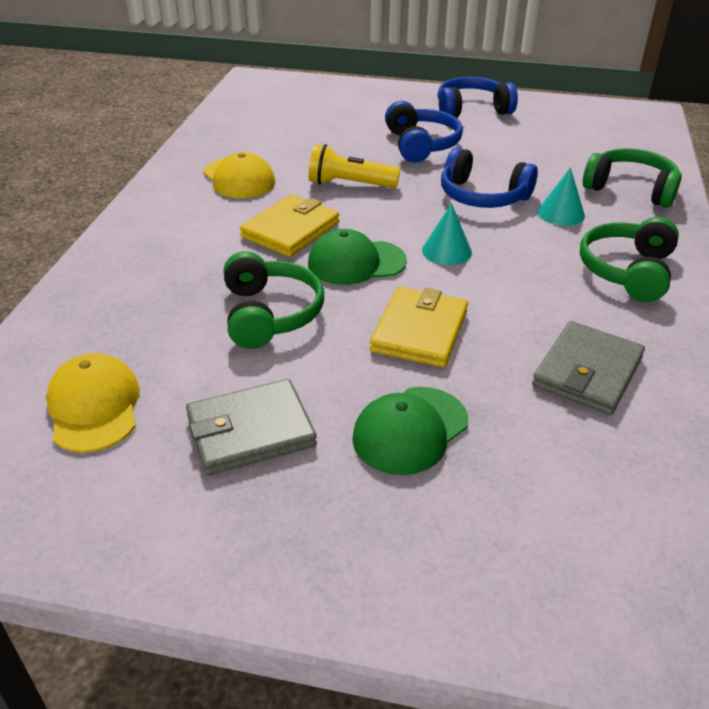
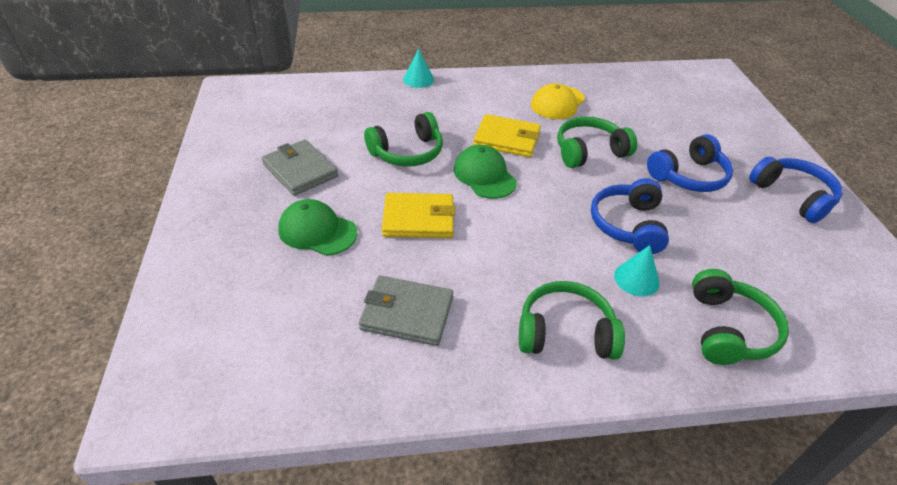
camera: 70 degrees right, 5 degrees up
(94, 407) = (305, 116): yellow cap -> none
(349, 184) = (589, 151): yellow flashlight -> green headphones
(446, 251) = (527, 217): turquoise cone -> turquoise cone (418, 79)

